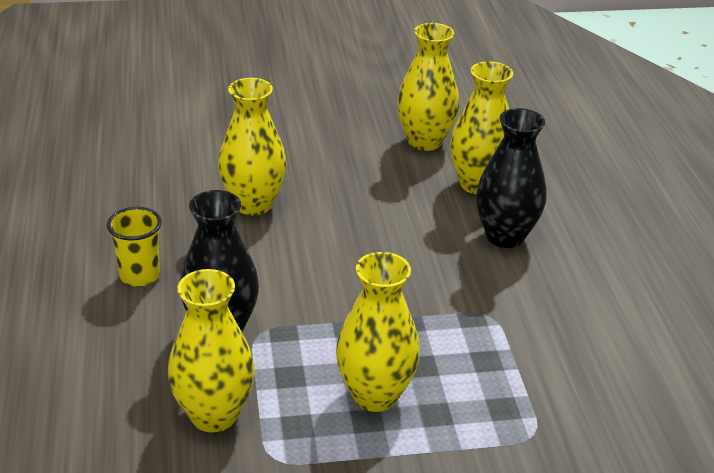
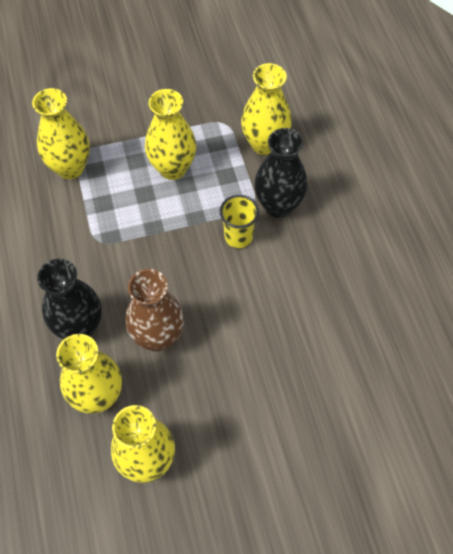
camera: 175 degrees right, 25 degrees up
(139, 275) = (349, 245): yellow cup -> yellow cup (238, 237)
(253, 204) = (289, 337): yellow vase -> yellow vase (70, 168)
(409, 219) = (158, 337): none -> brown vase

